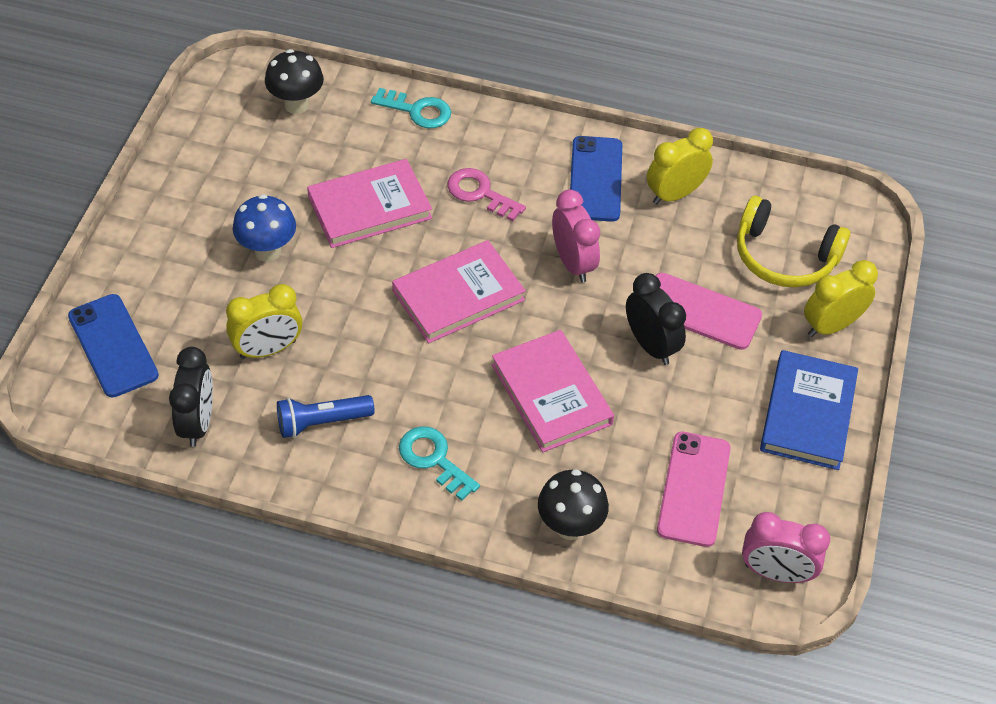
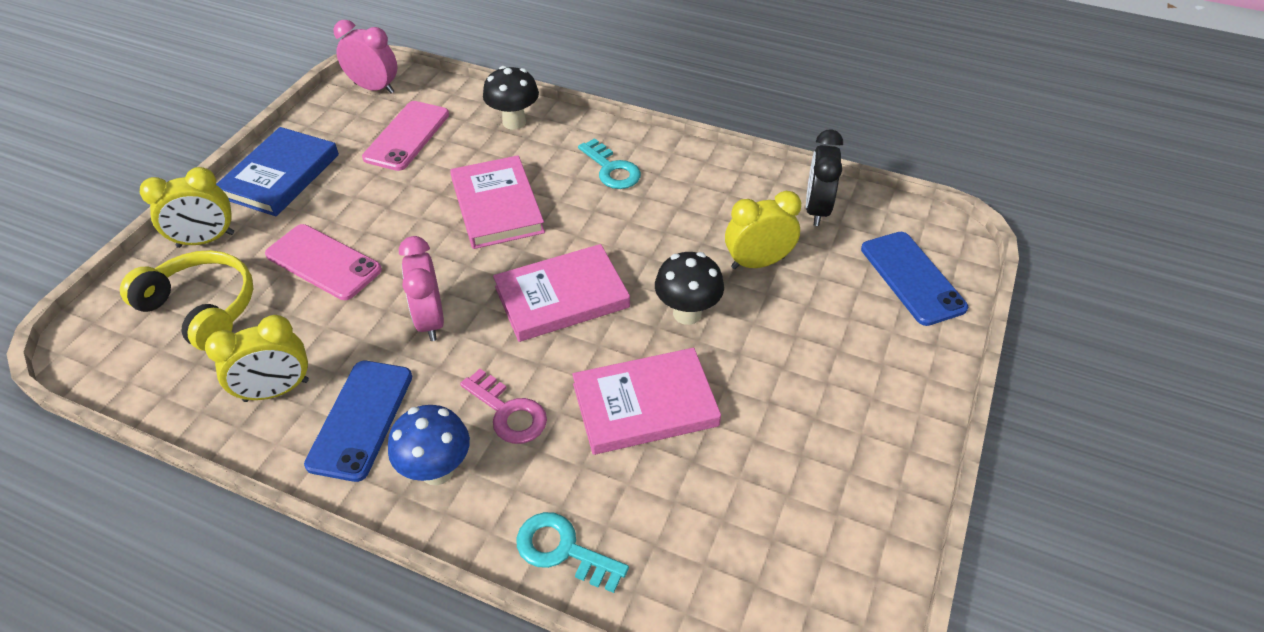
camera: 170 degrees left, 5 degrees down
(267, 251) = (764, 361): blue mushroom -> blue mushroom (437, 470)
(296, 105) = (737, 578): black mushroom -> black mushroom (687, 313)
(322, 422) = (706, 201): blue flashlight -> none
(651, 345) = (388, 237): black clock -> none

